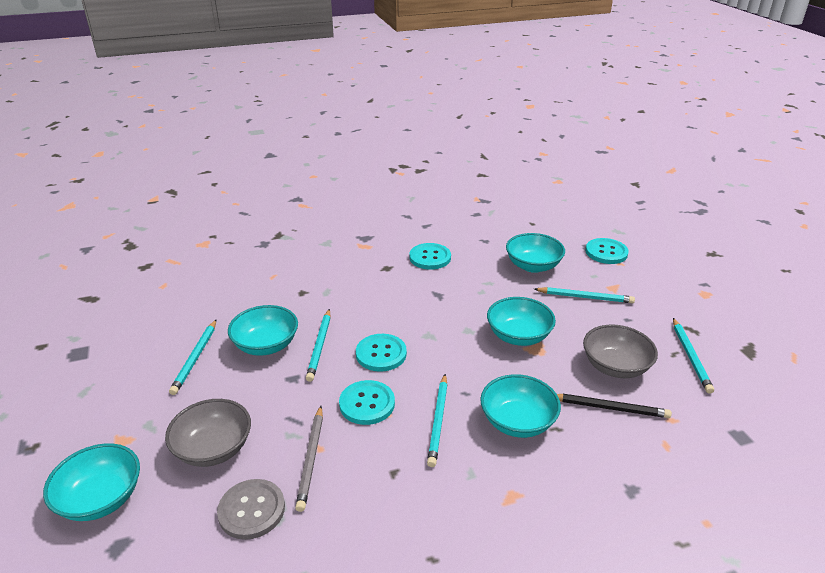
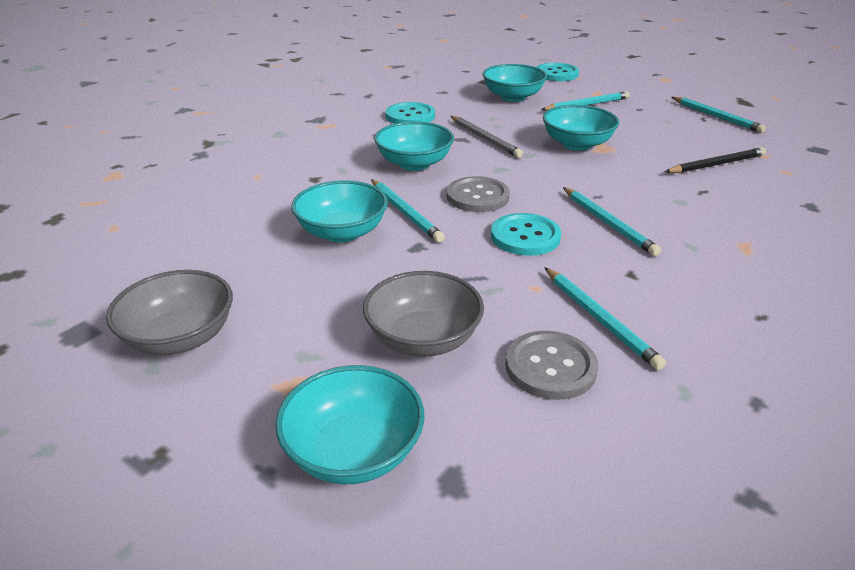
camera: 35 degrees left, 0 degrees up
(195, 358) = (269, 274): turquoise pencil -> turquoise pencil (599, 319)
(311, 458) = (541, 299): grey pencil -> grey pencil (484, 138)
(381, 354) = (477, 196): turquoise button -> grey button
(517, 422) = (669, 198): turquoise bowl -> turquoise bowl (414, 163)
(615, 366) = (678, 139): grey bowl -> grey bowl (180, 337)

